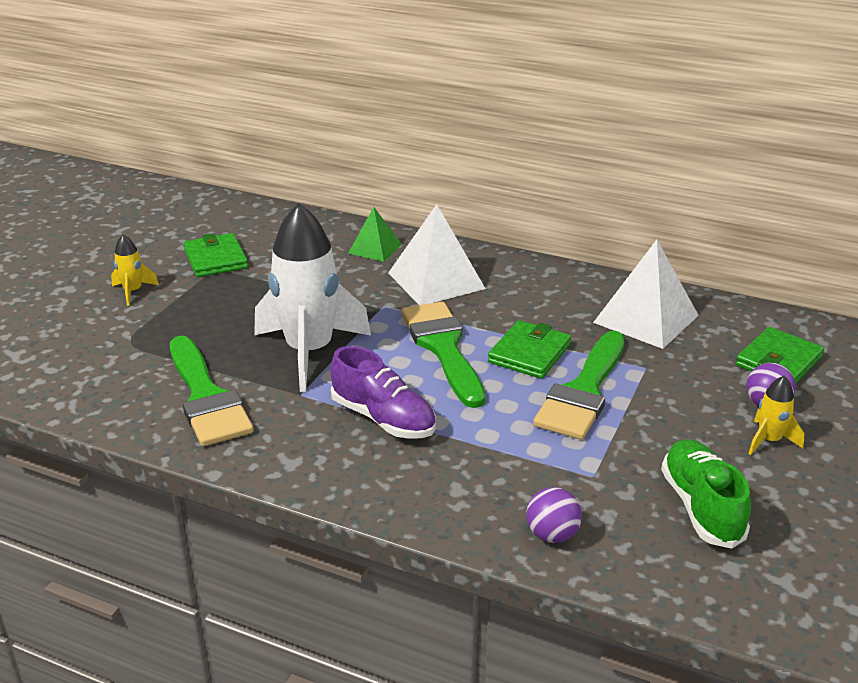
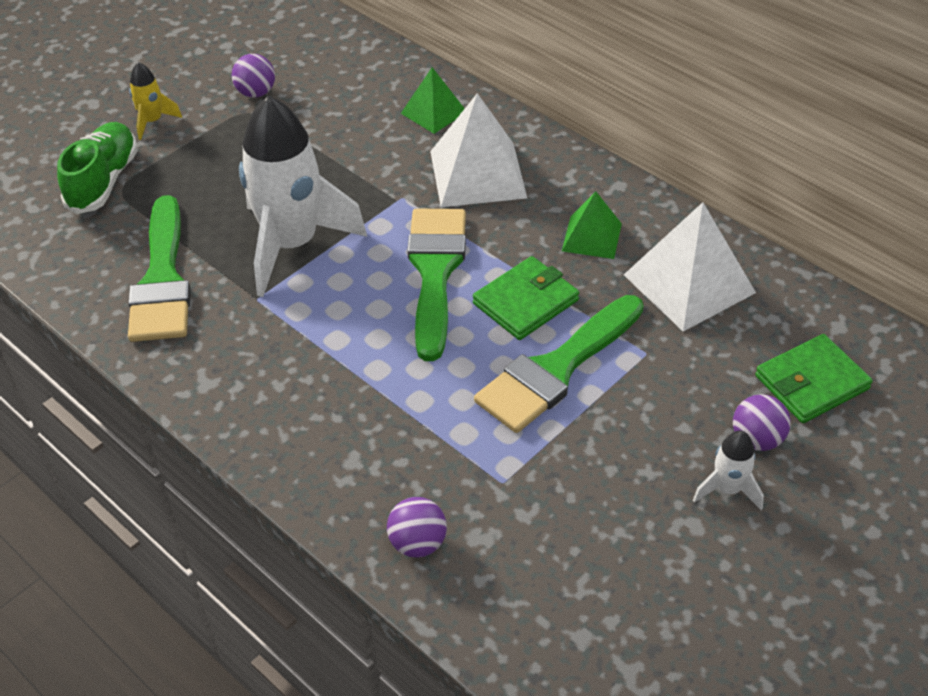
camera: 20 degrees right, 15 degrees up
(216, 259) = (256, 93): green wallet -> purple ball
(383, 419) = (324, 351): purple shoe -> none
(552, 304) = (591, 237): none -> green pyramid
(701, 507) = (596, 554): green shoe -> green shoe (103, 181)
(769, 441) = (727, 489): yellow rocket -> white rocket

